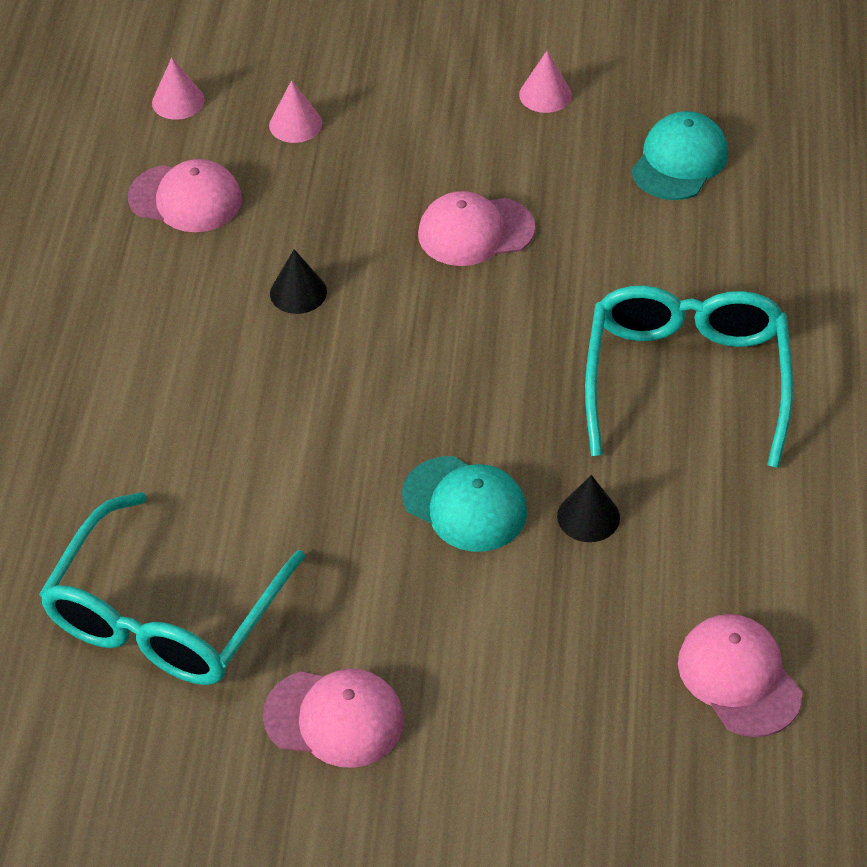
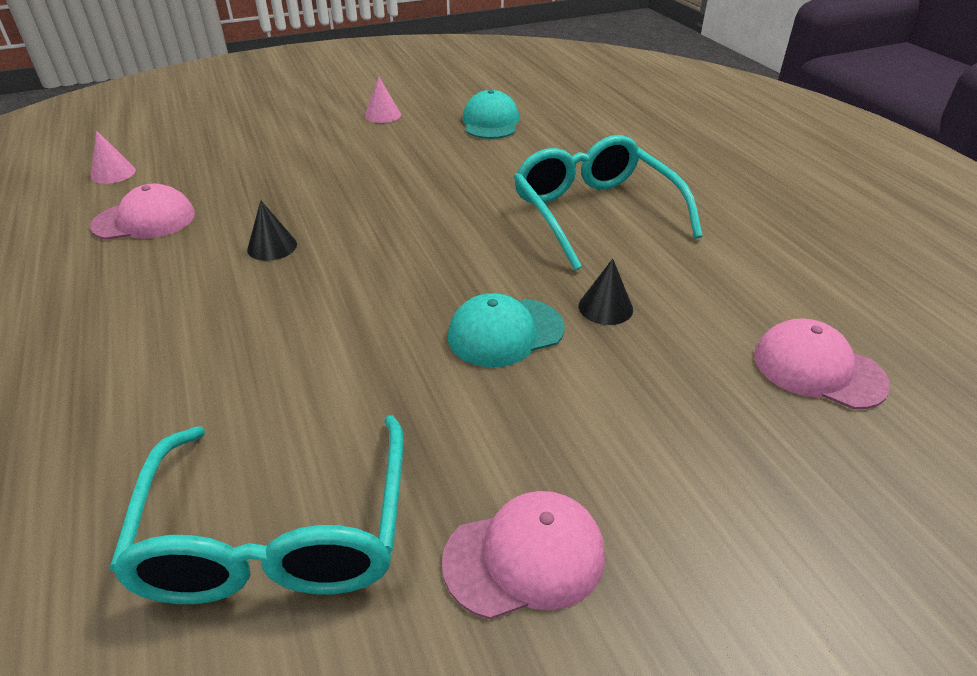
camera: 30 degrees left, 10 degrees down
(295, 124) = (215, 164): pink cone -> none
(464, 504) = (505, 332): turquoise cap -> turquoise cap turned 150 degrees clockwise
(475, 231) = (386, 182): pink cap -> none

